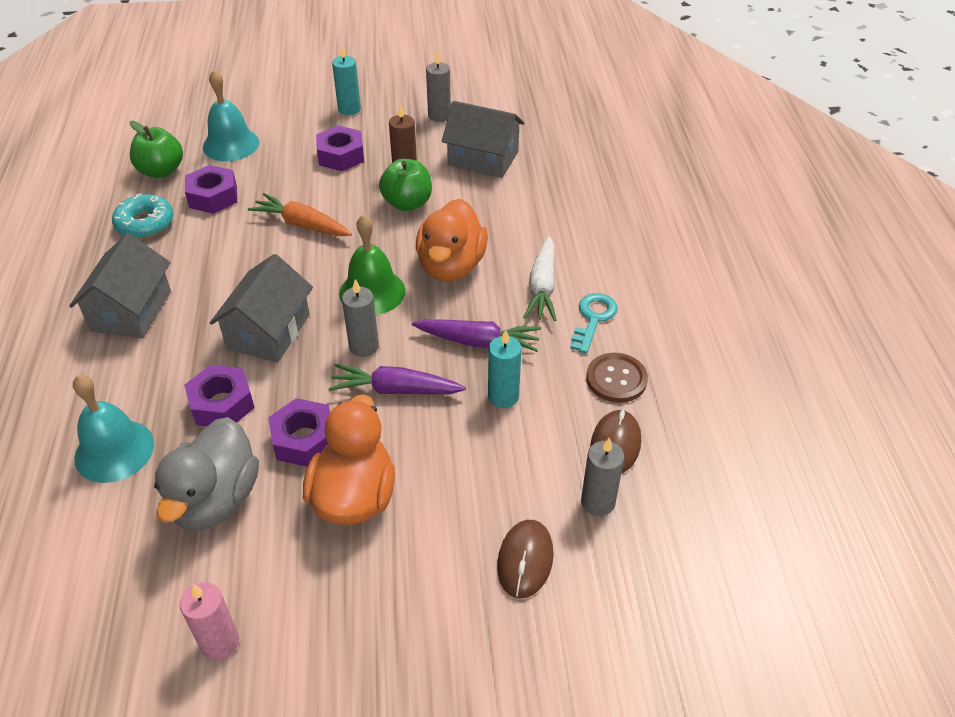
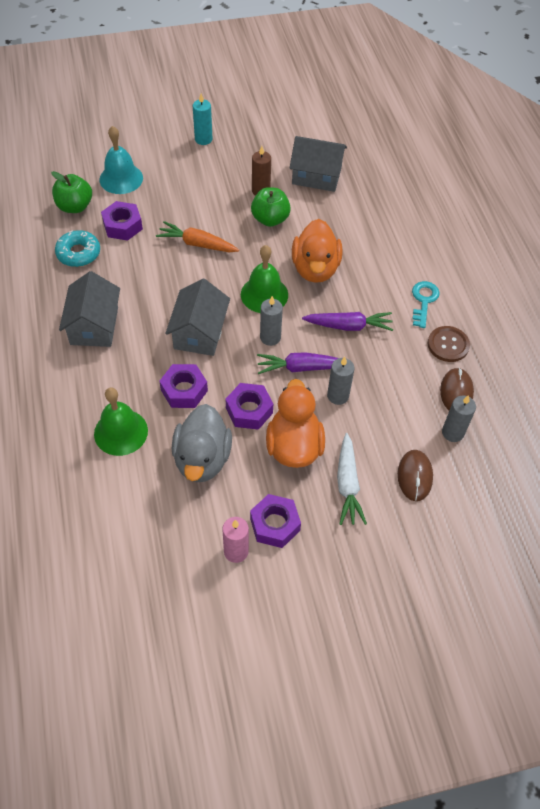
camera: 10 degrees left, 10 degrees up
(114, 450) = (121, 432): turquoise bell -> green bell
(341, 156) = (209, 182): purple nut -> purple nut (275, 524)
(439, 116) = (274, 140): grey candle -> grey candle (338, 396)
(503, 396) = (375, 365): turquoise candle -> none
(542, 287) = (383, 279): white carrot -> white carrot (347, 484)

